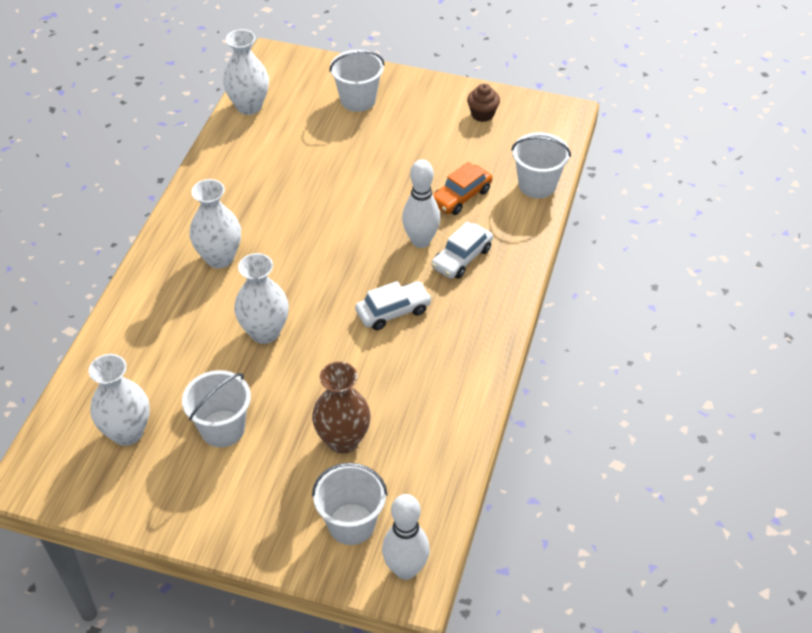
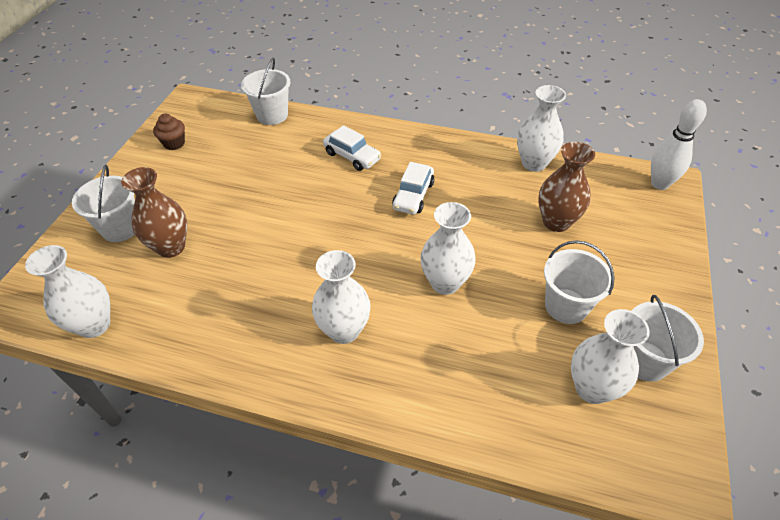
camera: 90 degrees left, 0 degrees up
(331, 135) = (171, 247): none -> brown vase
(351, 524) = (633, 214): white bucket -> white bucket (645, 361)
(393, 311) = (413, 195): white car -> white car turned 135 degrees counterclockwise
(420, 241) = (330, 180): white bowling pin -> none
(448, 433) = (534, 163): none -> white vase
(461, 197) = (279, 156): orange car -> none

